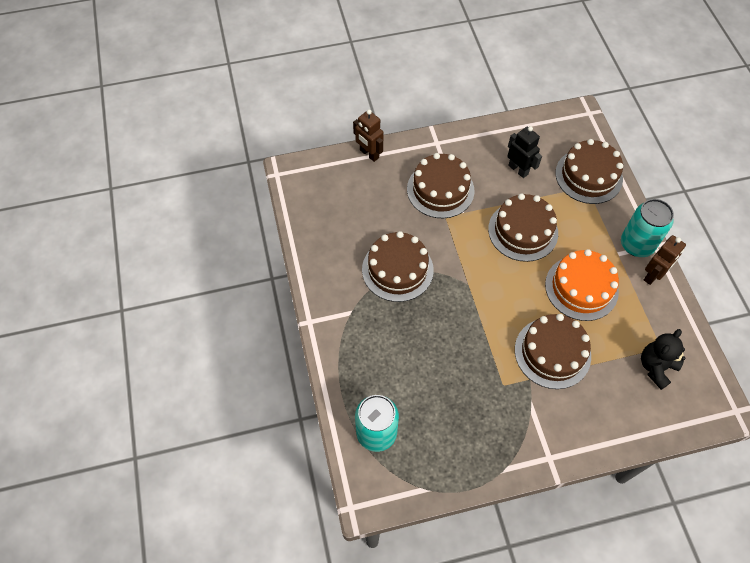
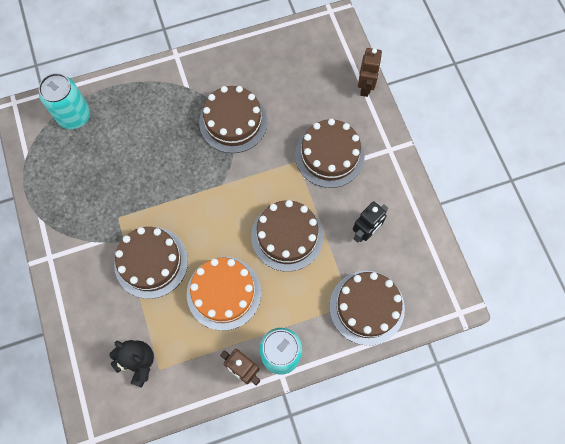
camera: 85 degrees right, 10 degrees up
(369, 154) = (365, 87): brown robot -> brown robot turned 150 degrees clockwise

